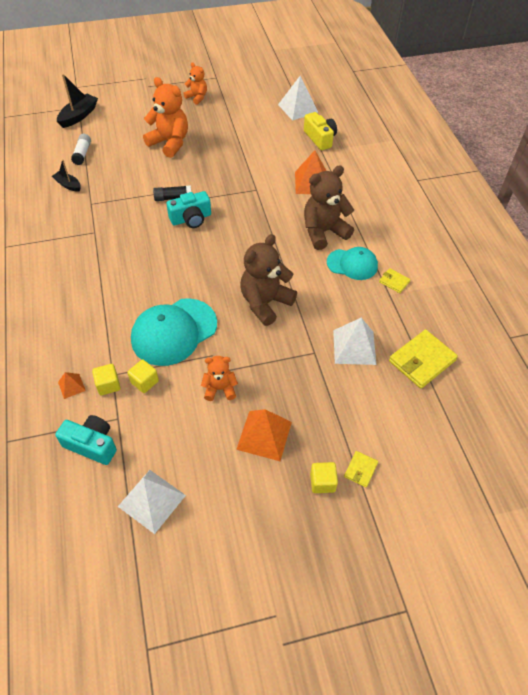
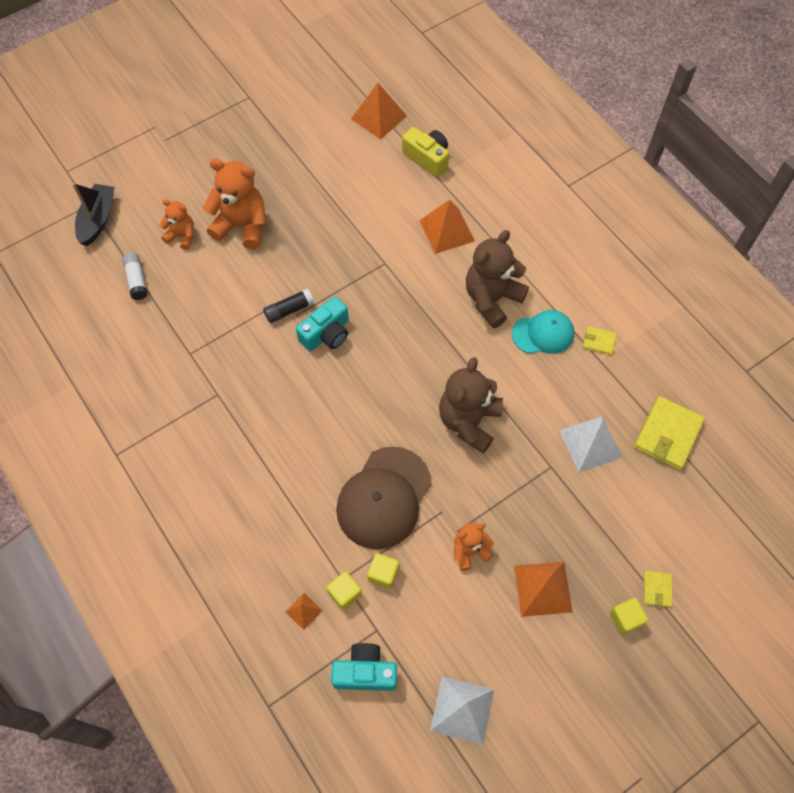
camera: 20 degrees left, 10 degrees up
(68, 185) = (145, 335): black boat -> none
(174, 332) = (384, 498): turquoise cap -> brown cap
(197, 97) = (240, 139): orange teddy bear -> orange teddy bear (182, 236)
(298, 108) = (378, 117): white pyramid -> orange pyramid

